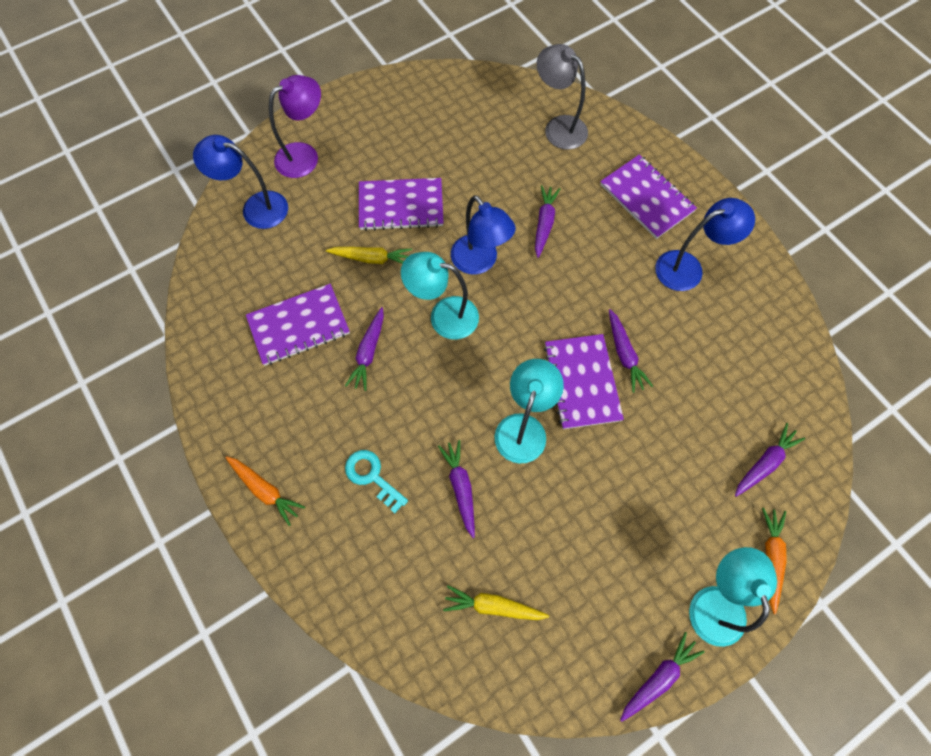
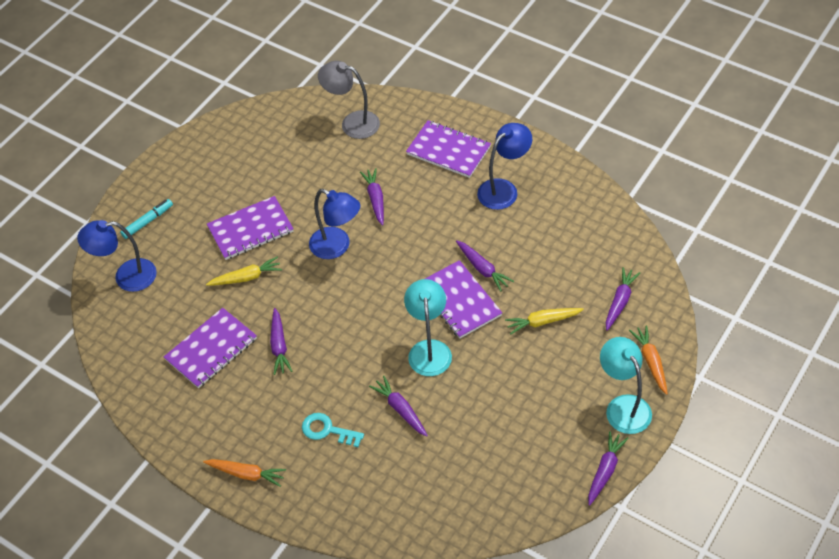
camera: 20 degrees left, 15 degrees down
(305, 155) = (147, 221): purple lamp -> turquoise marker
(443, 316) = (327, 296): turquoise lamp -> none
(493, 606) = (464, 476): yellow carrot -> yellow carrot (542, 322)

